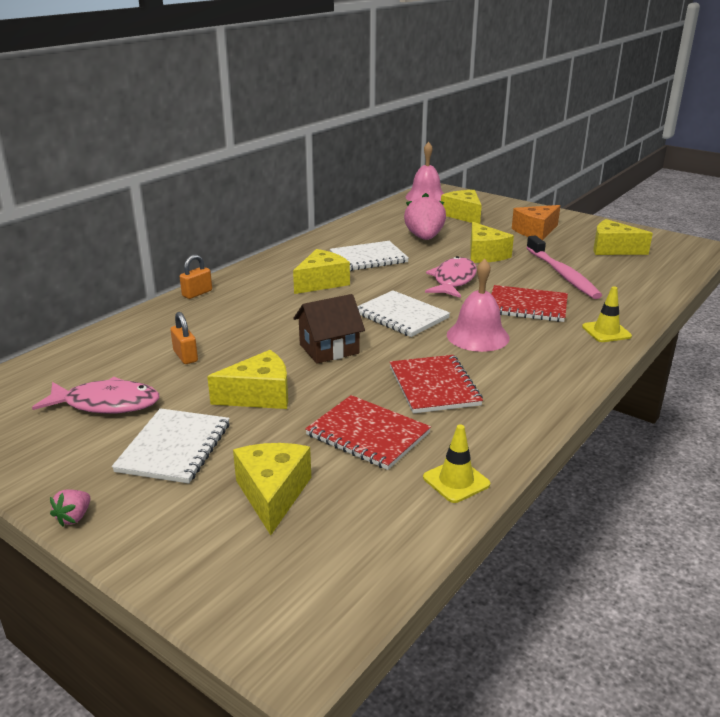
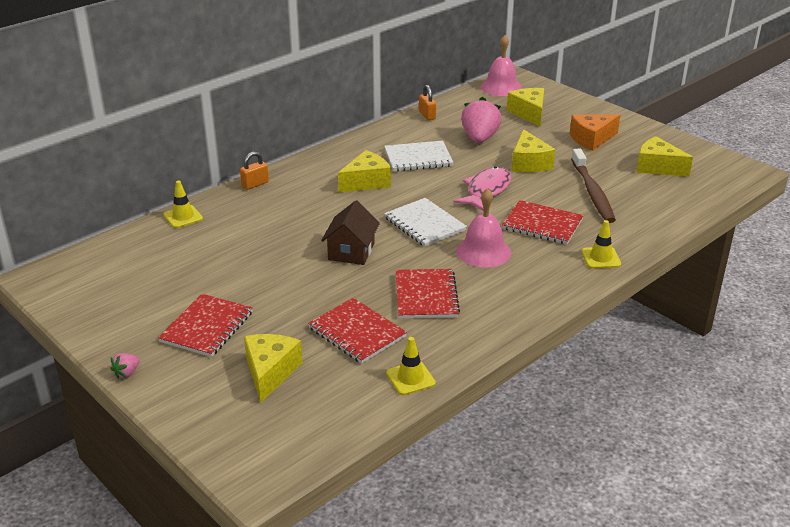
camera: 10 degrees right, 5 degrees up
(106, 404) = (163, 284): pink fish -> none
(119, 331) = (183, 217): none -> yellow traffic cone
(174, 447) = (207, 327): white notebook -> red notebook
(185, 356) = (232, 247): orange padlock -> orange padlock (427, 115)
(259, 395) = (282, 289): yellow cheese -> none
(329, 349) = (351, 251): brown house -> brown house turned 60 degrees counterclockwise
(562, 274) = (592, 192): pink toothbrush -> brown toothbrush

